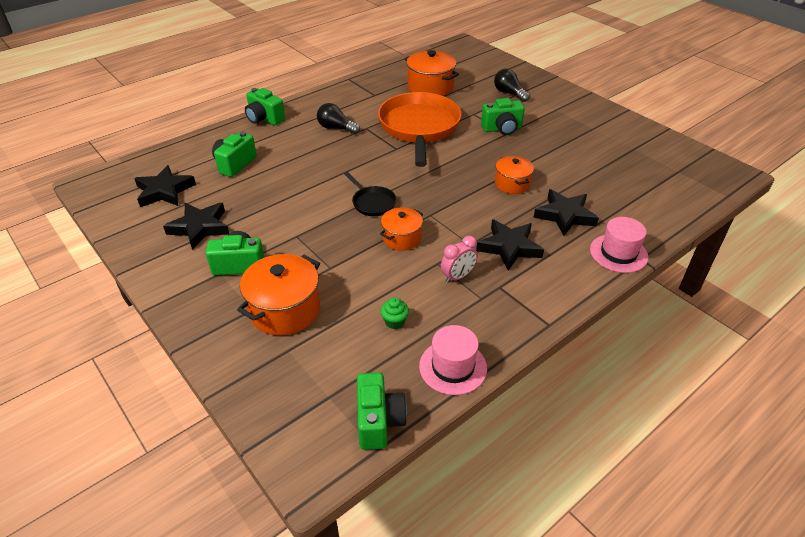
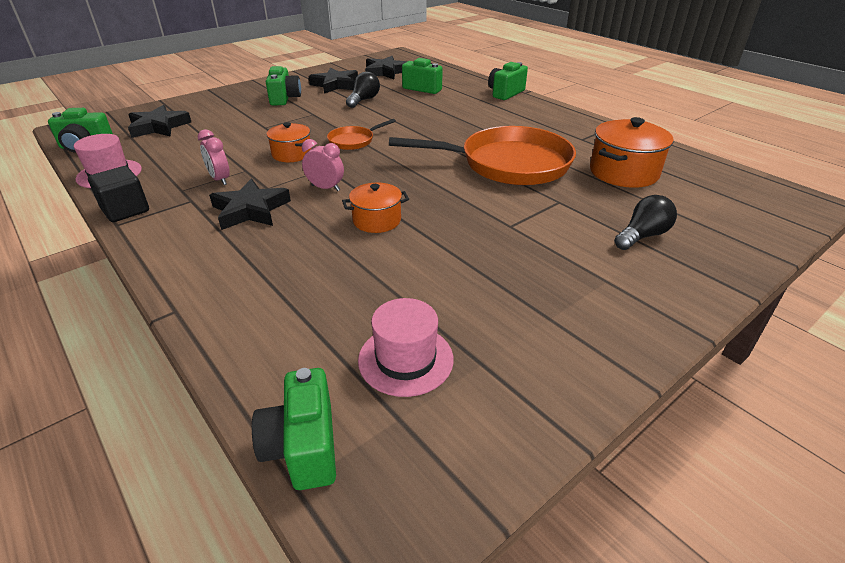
camera: 90 degrees right, 5 degrees down
(284, 310) = (224, 114): orange pot -> none
(336, 128) = (495, 122): black light bulb -> black light bulb (364, 100)
(372, 203) = (354, 141): black pan -> orange pan
(394, 322) = (181, 151): green cupcake -> none
(467, 211) = (325, 188): none -> pink clock
(502, 129) = (521, 222): green camera -> green camera (303, 447)
(524, 326) = (125, 210): none -> black cube
(565, 215) = (296, 255): black star -> black star (159, 127)
(618, 253) = (197, 291): pink hat -> pink hat (405, 359)

